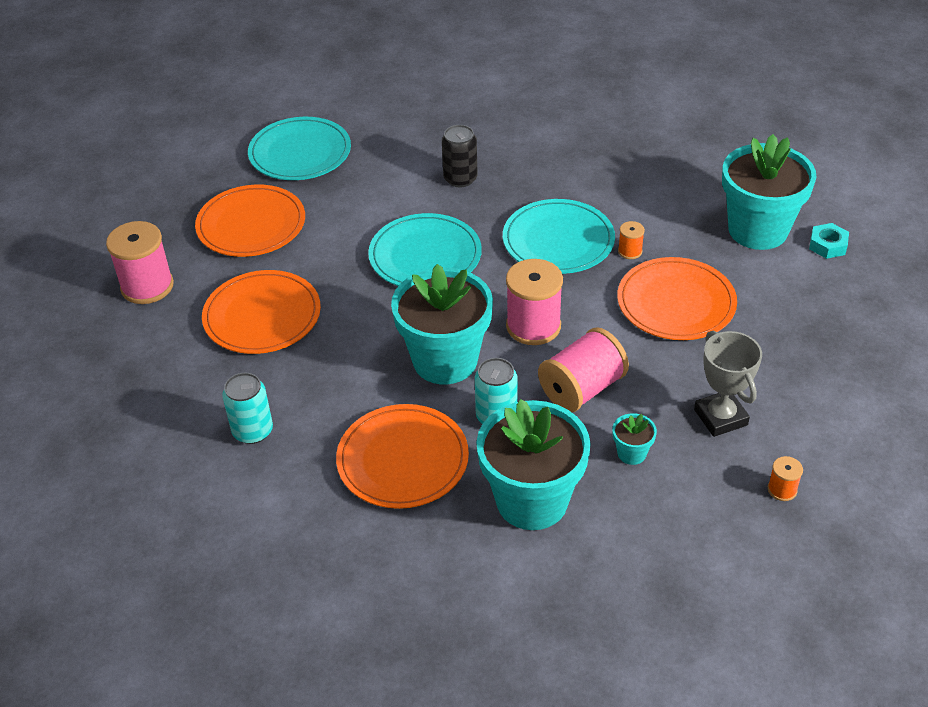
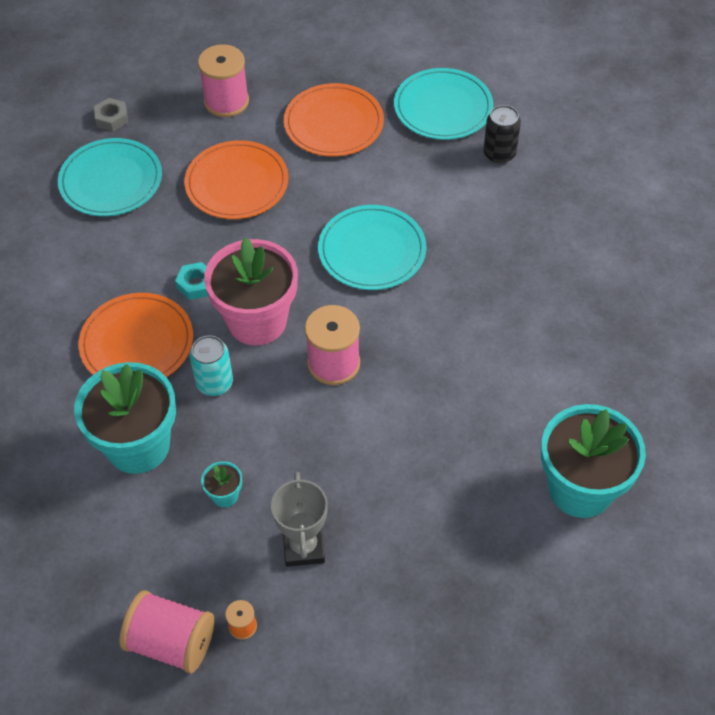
camera: 60 degrees right, 10 degrees up
(79, 381) = (112, 118): none -> grey nut
(253, 431) = (117, 239): turquoise can -> none
(445, 360) = (257, 321): turquoise flower pot -> pink flower pot
(460, 179) = (488, 228): black can -> black can (499, 154)
(558, 240) = (455, 335): turquoise plate -> turquoise plate (111, 181)
(582, 389) = (279, 429): pink spool -> pink spool (171, 642)
(630, 251) = (477, 395): orange spool -> none
(676, 303) = (430, 458): orange plate -> none
(720, 417) = (303, 547): grey trophy -> grey trophy turned 45 degrees counterclockwise
(827, 245) = (600, 558): turquoise nut -> turquoise nut (196, 284)

